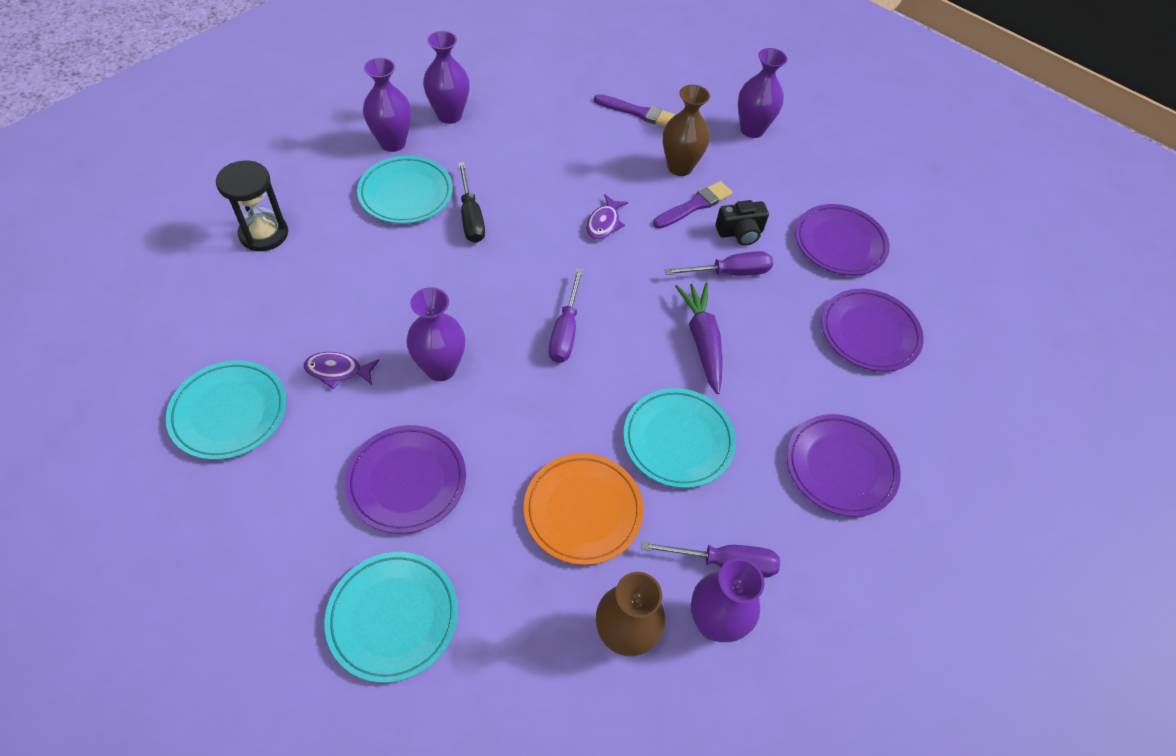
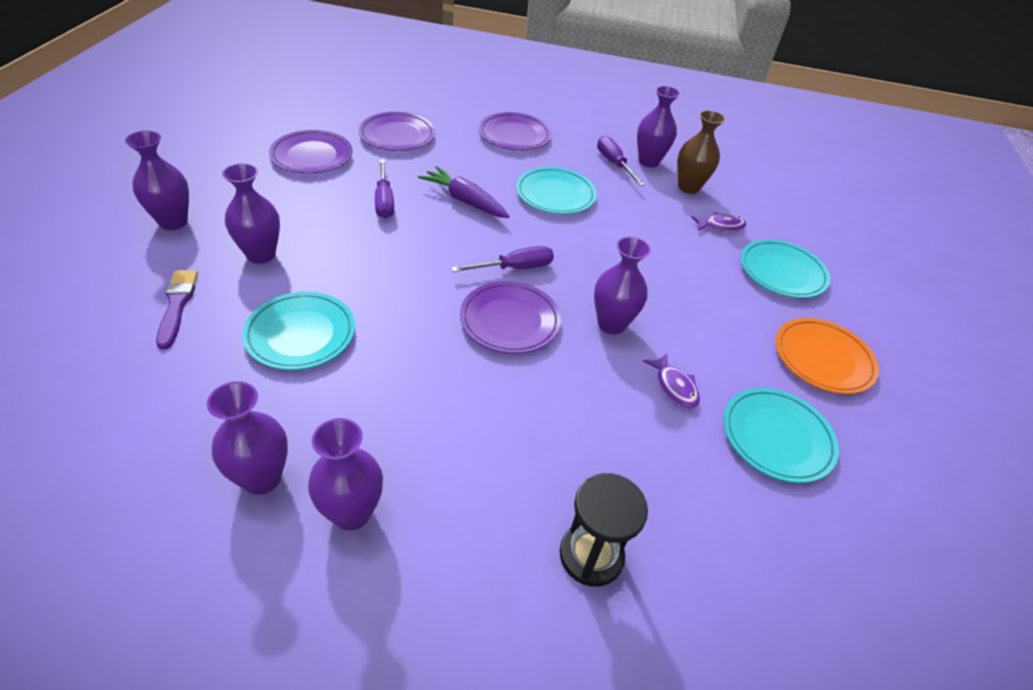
camera: 120 degrees left, 10 degrees down
(406, 193) = (434, 450): turquoise plate -> turquoise plate (301, 334)
(407, 481) = (708, 302): purple plate -> purple plate (510, 321)
(471, 217) = (431, 377): black screwdriver -> none
(583, 510) = (641, 219): orange plate -> orange plate (823, 359)
(604, 223) = (374, 282): purple fish -> purple fish (720, 226)
(680, 167) = (261, 254): brown vase -> purple vase
(694, 205) = (313, 234): purple brush -> none
(702, 341) = (464, 201): purple carrot -> purple carrot turned 75 degrees clockwise
(729, 272) = (384, 201): purple screwdriver -> purple screwdriver turned 150 degrees counterclockwise
(740, 233) = (333, 204): black camera -> none

